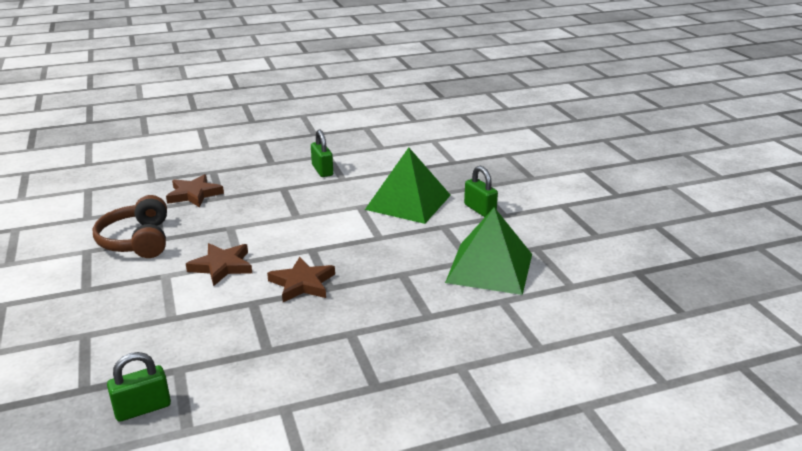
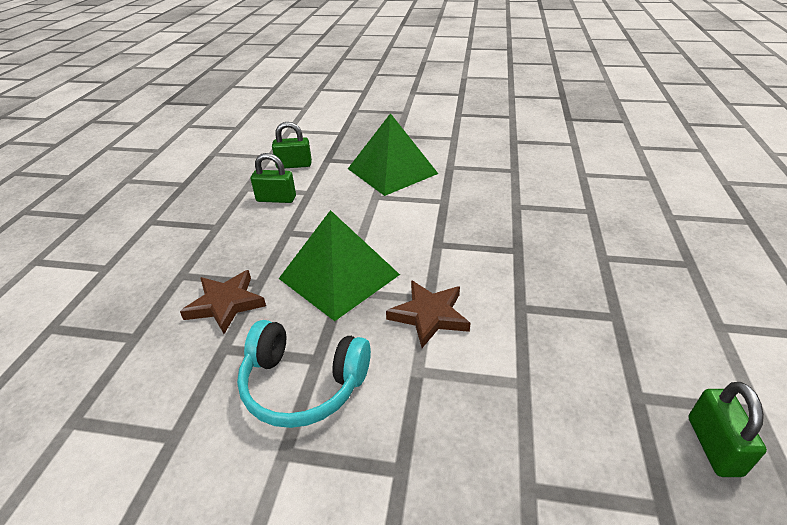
camera: 60 degrees left, 10 degrees up
(137, 241) = (303, 384): brown headphones -> turquoise headphones
(302, 283) = (501, 265): brown star -> none
(479, 210) = (436, 145): green padlock -> green padlock (294, 165)
(489, 268) = (531, 166): green pyramid -> green pyramid (339, 276)

